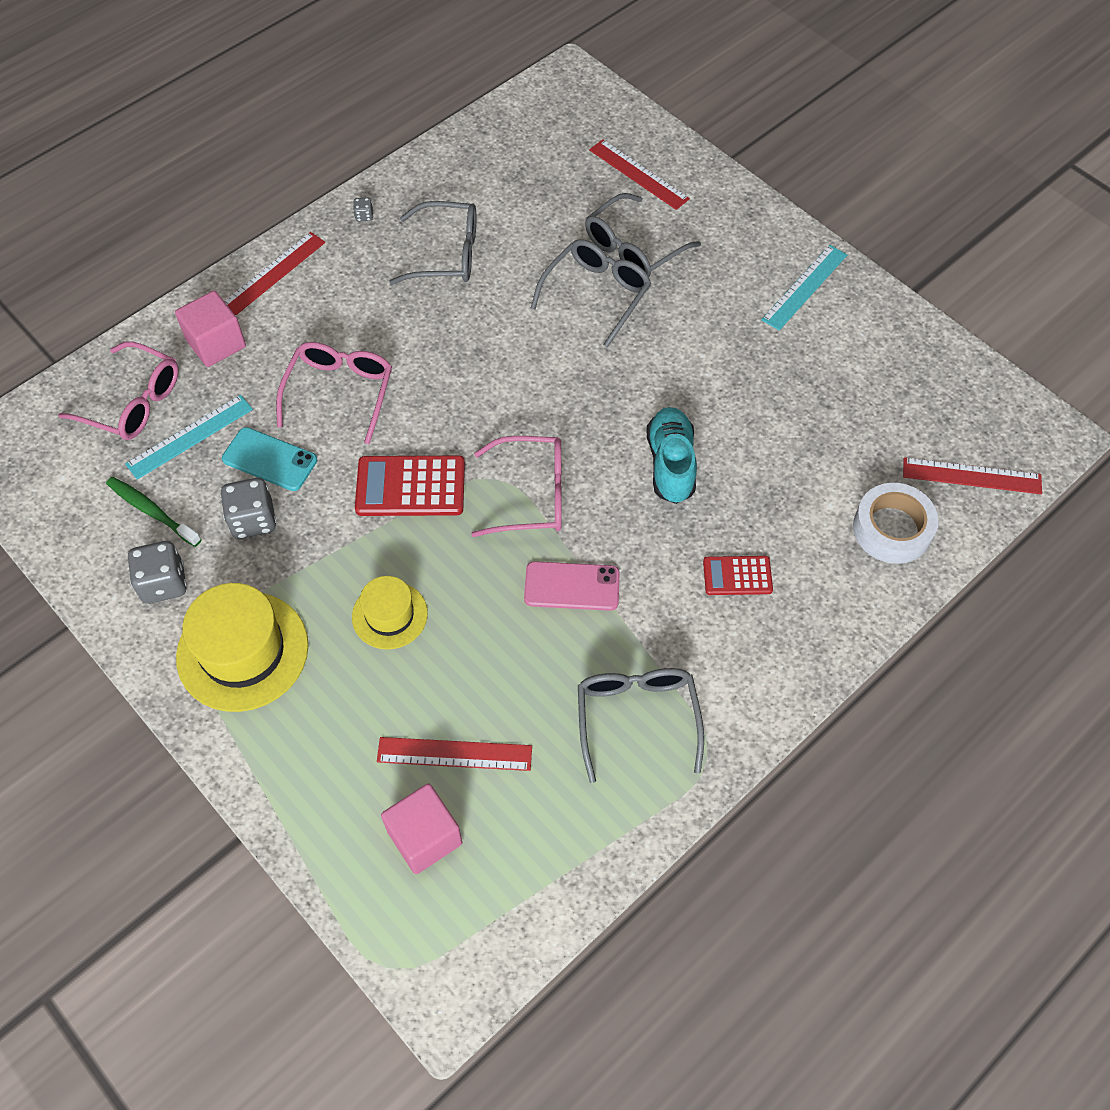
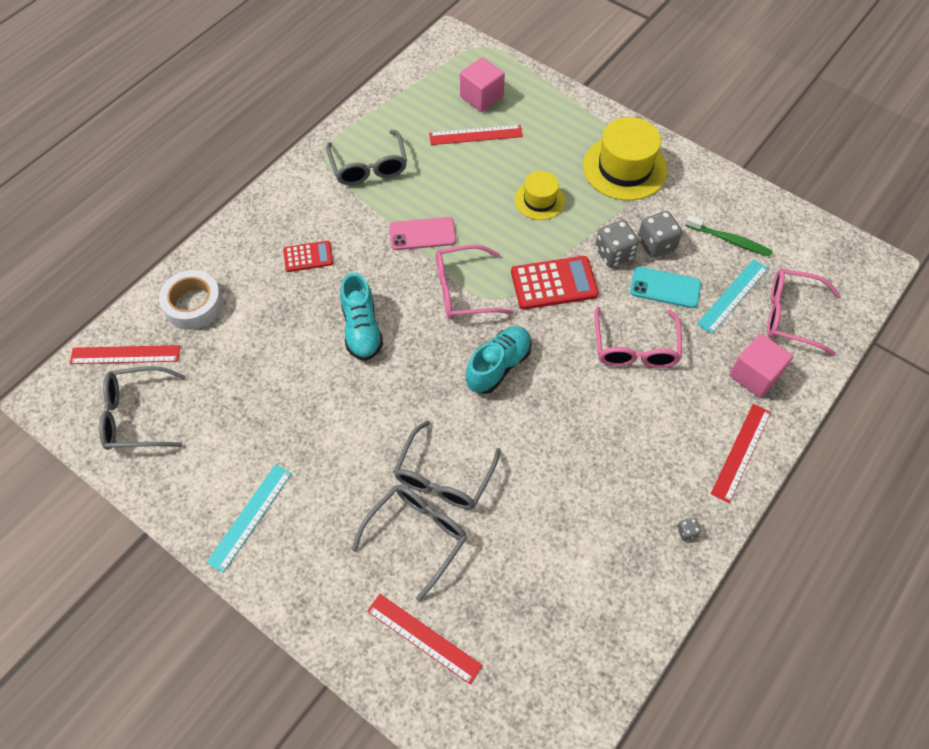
camera: 170 degrees right, 0 degrees up
(164, 583) = (695, 198): grey dice -> grey dice (614, 254)
(446, 254) = (593, 499): grey glasses -> grey glasses (137, 415)
(510, 396) = (498, 366): none -> turquoise shoe

